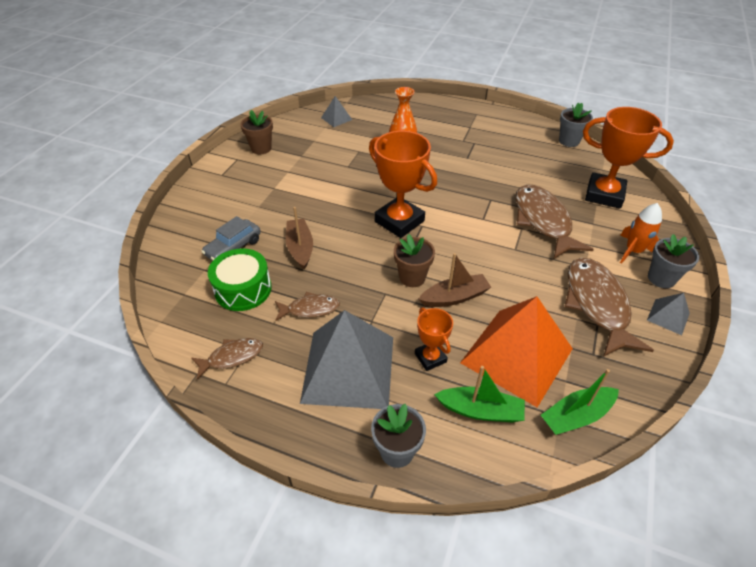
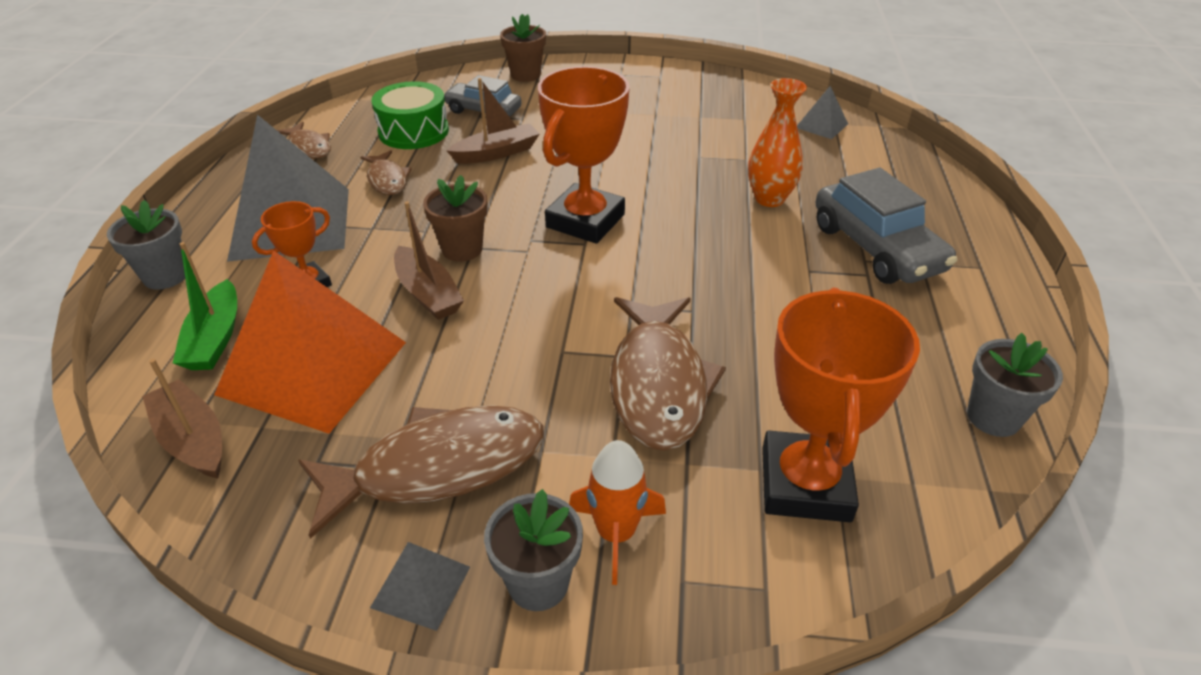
camera: 75 degrees right, 5 degrees down
(261, 148) = (695, 86): brown flower pot -> brown flower pot (525, 75)
(455, 134) = (876, 248): none -> grey car
(543, 221) = (658, 384): brown fish -> brown fish turned 120 degrees clockwise
(576, 416) = (193, 440): green boat -> brown boat

